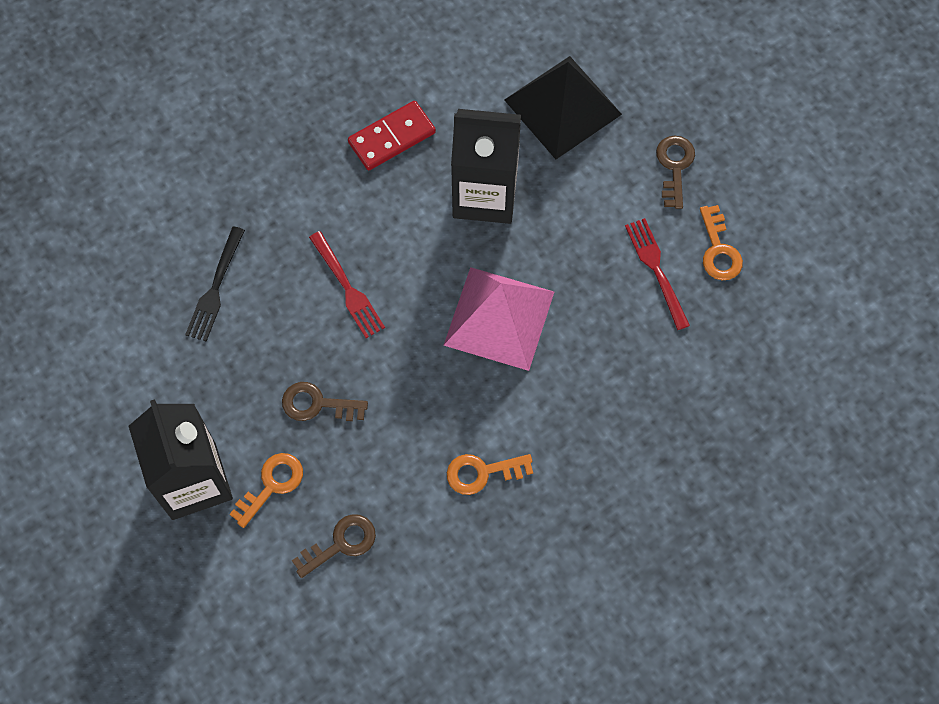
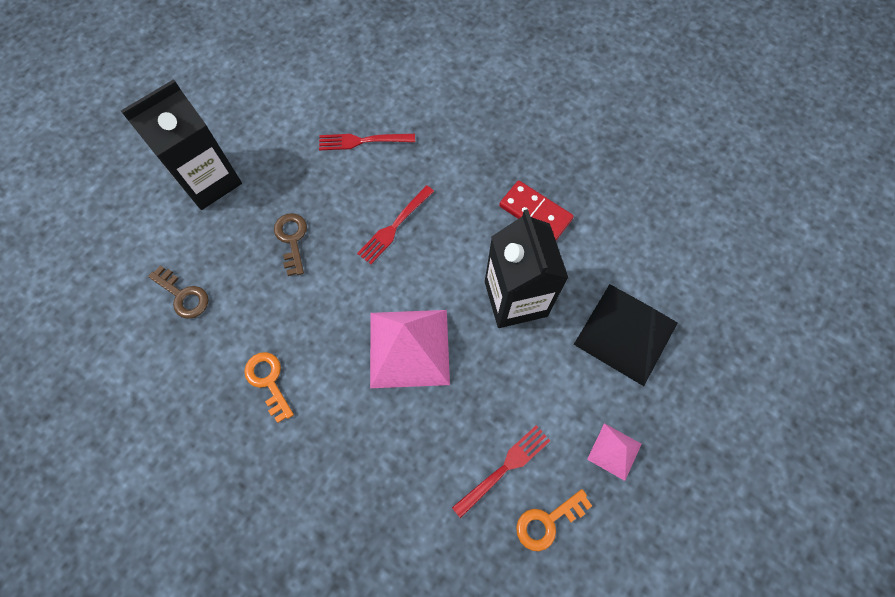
camera: 70 degrees right, 0 degrees up
(215, 288) = (362, 141): black fork -> red fork
(272, 484) = (219, 232): orange key -> none
(674, 166) = (614, 451): brown key -> pink pyramid

